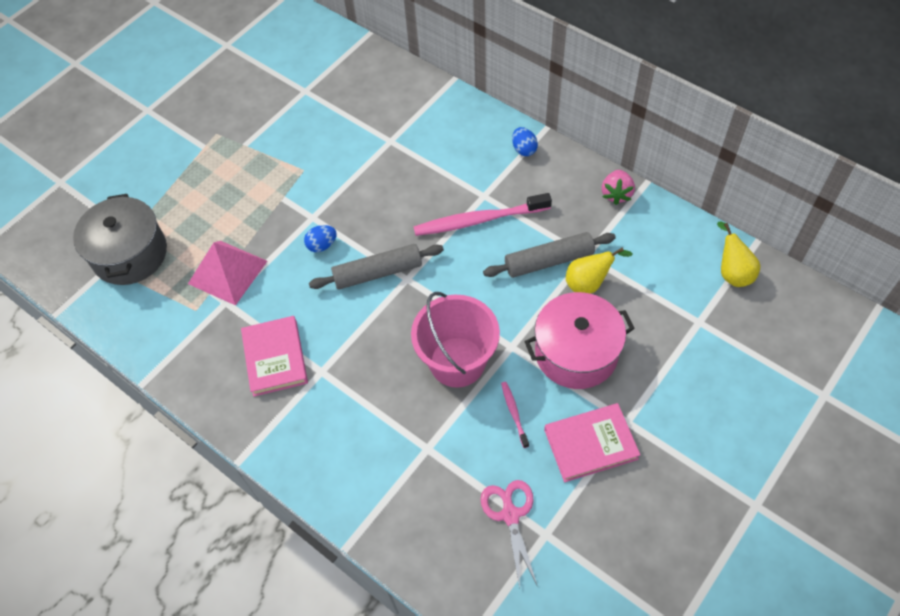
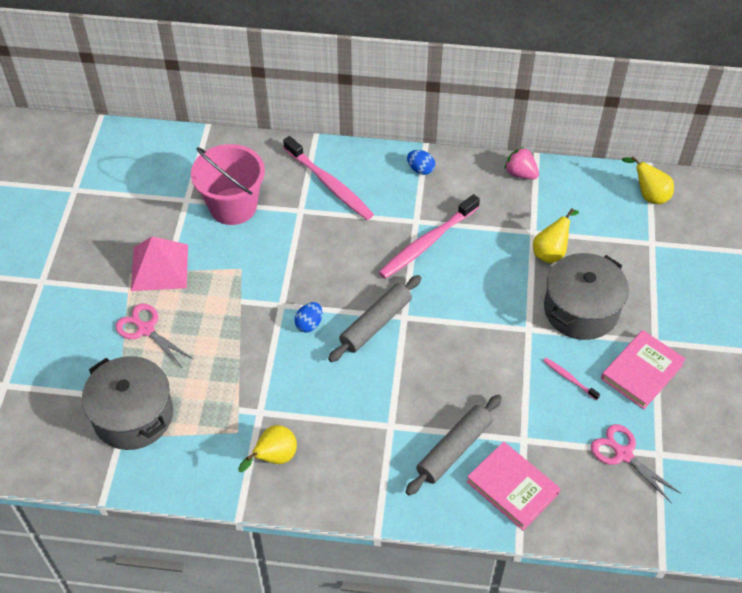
camera: 35 degrees left, 5 degrees down
(192, 186) = (145, 329): none -> pink scissors
(207, 348) = (274, 458): none -> yellow pear
(227, 272) = (241, 386): pink pyramid -> pink pyramid (159, 267)
(275, 358) = (342, 435): pink book -> pink book (512, 487)
(432, 128) = (329, 184): none -> pink toothbrush
(457, 362) = (496, 362): pink bucket -> pink bucket (233, 206)
(549, 261) = (507, 249): grey rolling pin -> grey rolling pin (454, 449)
(576, 353) = (581, 309): pink pot -> grey pot
(616, 194) = (520, 173): pink strawberry -> pink strawberry turned 150 degrees clockwise

